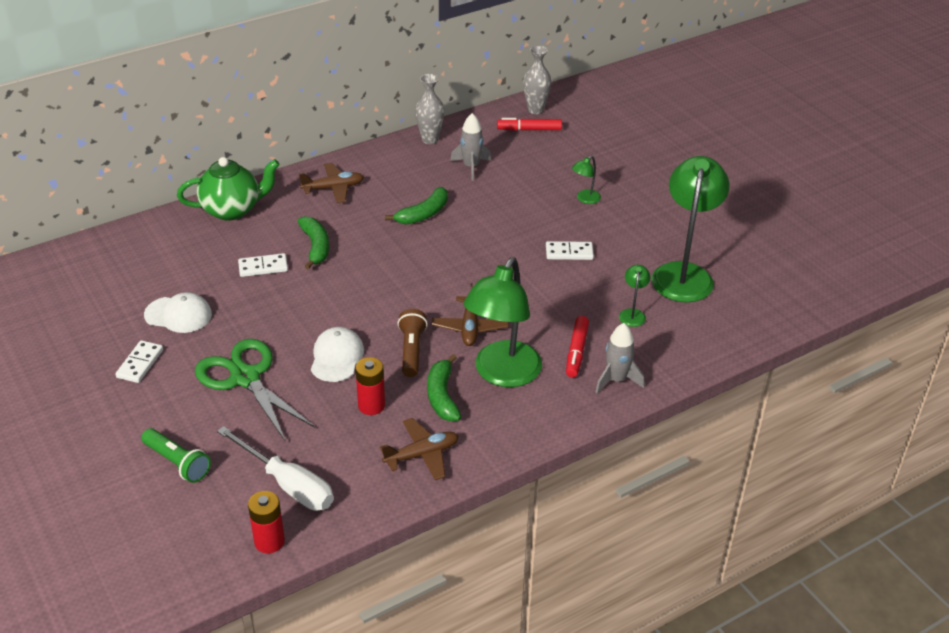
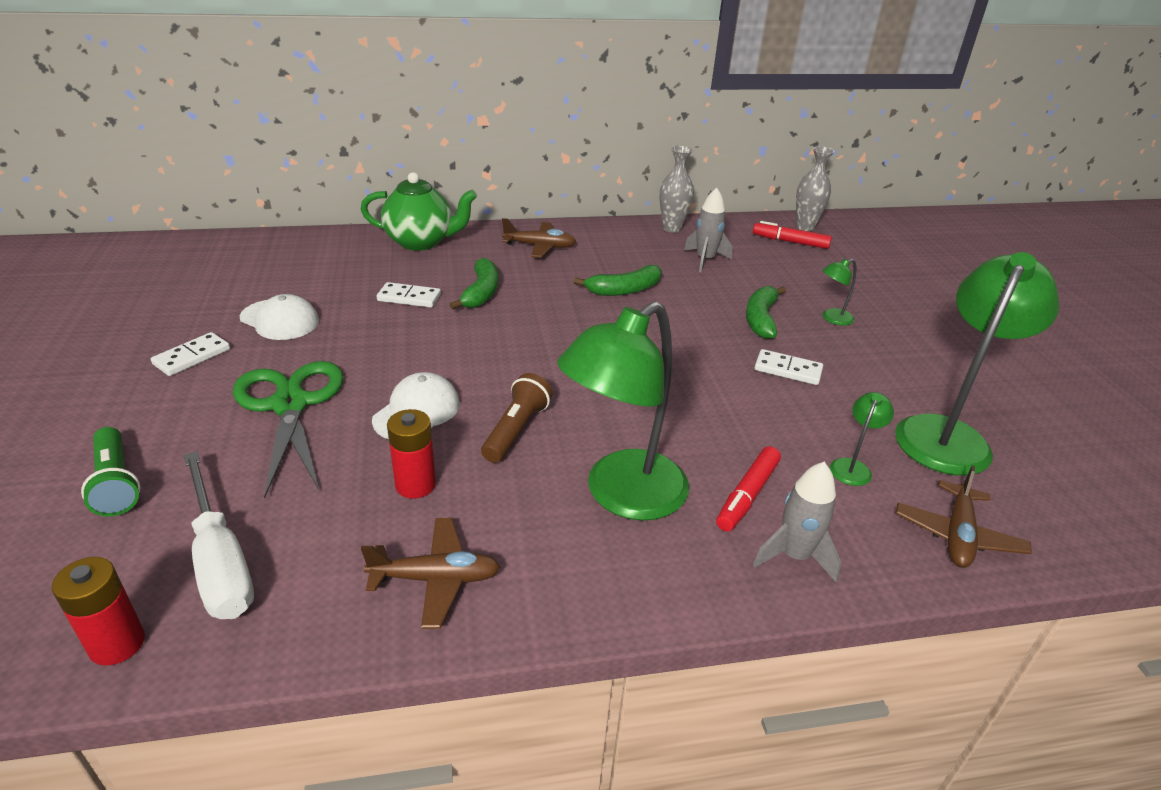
camera: 20 degrees right, 5 degrees down
(442, 396) = (519, 501): green banana -> green banana (761, 319)
(470, 327) = (610, 422): brown plane -> brown plane (957, 535)

